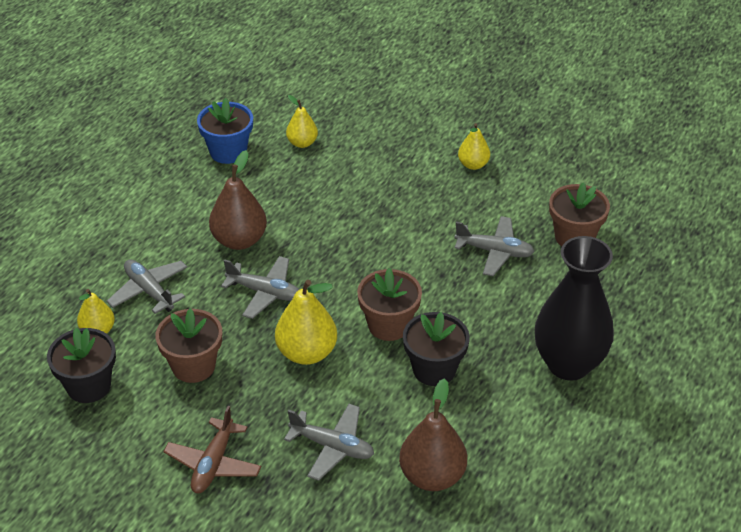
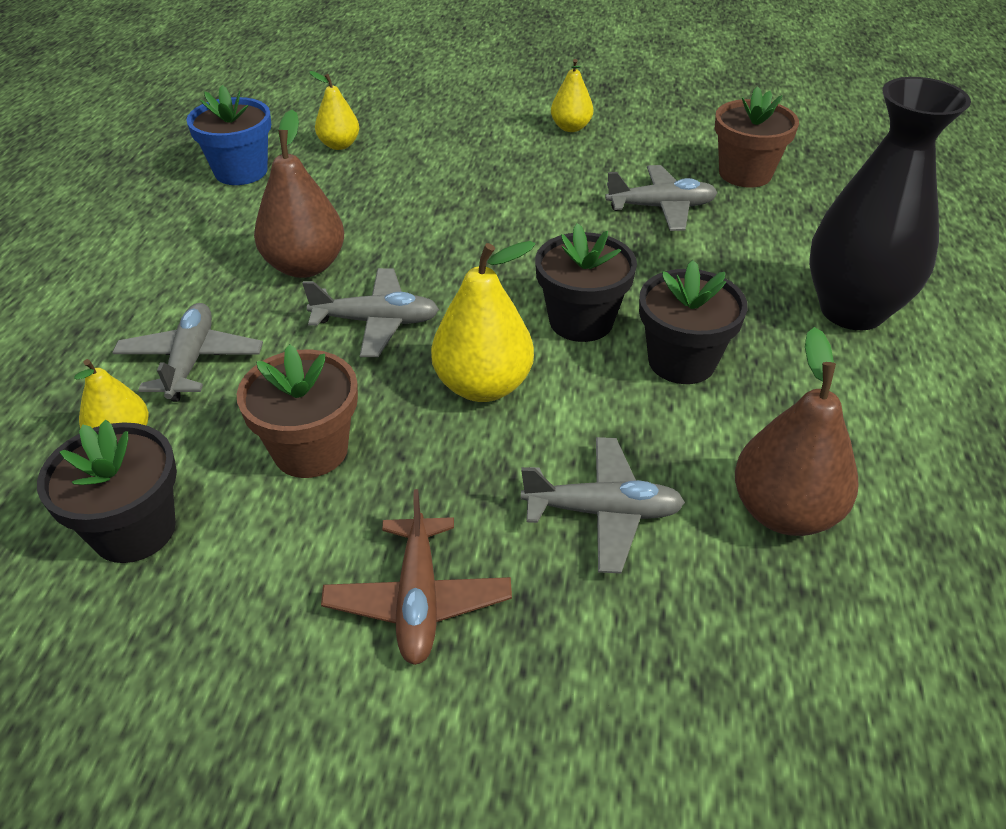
camera: 20 degrees left, 0 degrees up
(149, 291) = (191, 361): grey plane -> grey plane turned 60 degrees clockwise
(389, 325) = (581, 321): brown flower pot -> black flower pot

